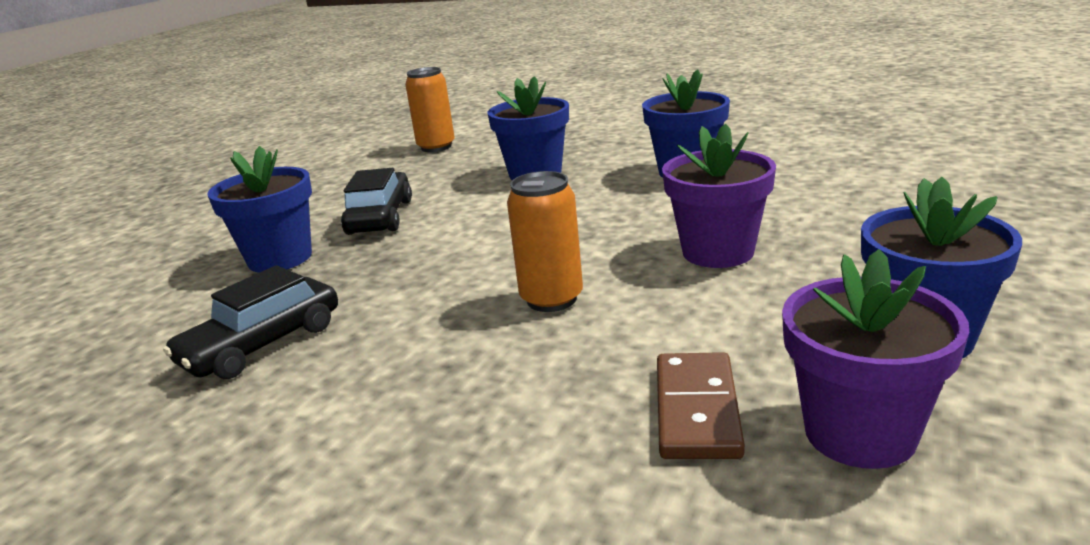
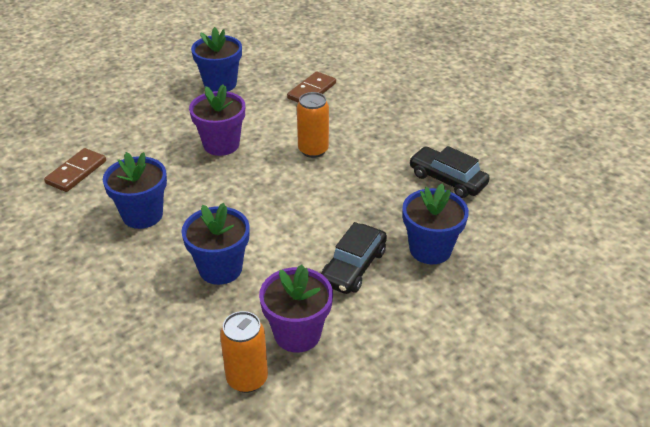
camera: 155 degrees left, 15 degrees up
(262, 344) = (447, 179): black car -> black car turned 120 degrees counterclockwise
(843, 168) = (76, 172): none -> brown domino
(860, 433) = (280, 71): purple flower pot -> purple flower pot (297, 334)

